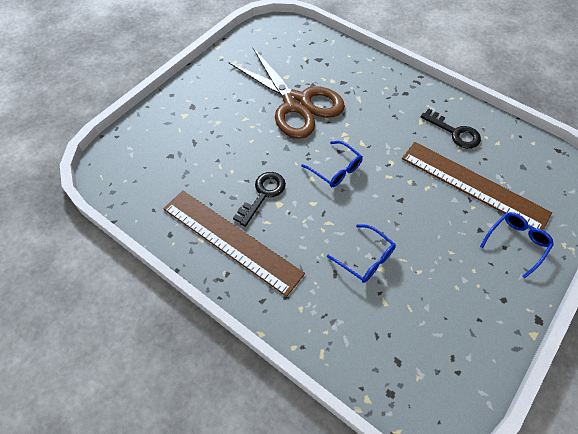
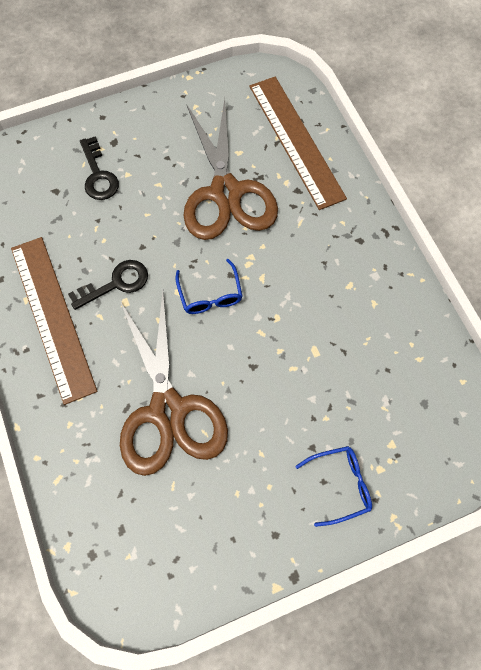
camera: 30 degrees right, 10 degrees up
(365, 259) = (167, 410): blue glasses -> brown scissors
(455, 132) = (378, 319): black key -> black key (98, 175)
(473, 185) = (347, 394): brown ruler -> brown ruler (295, 141)

